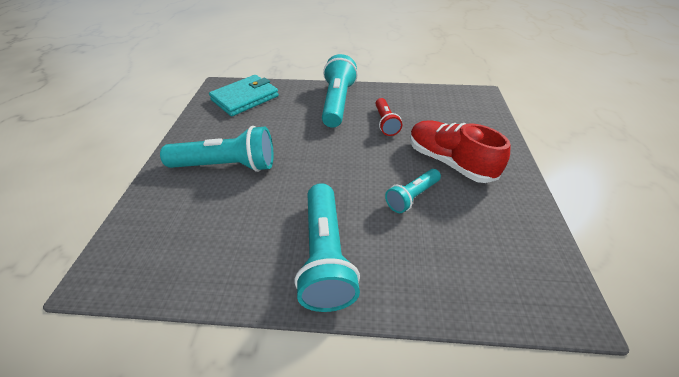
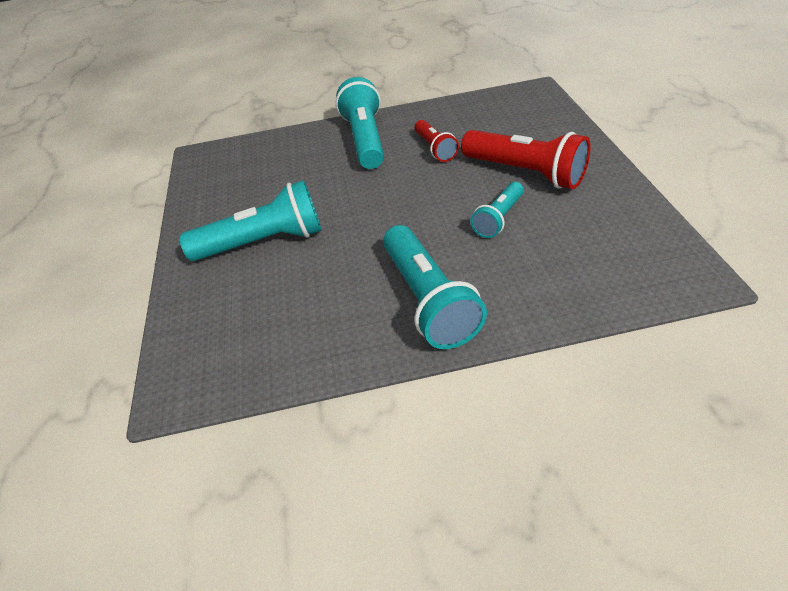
camera: 10 degrees left, 0 degrees up
(245, 98) = (242, 161): turquoise wallet -> none
(449, 161) = (525, 172): red shoe -> red flashlight

